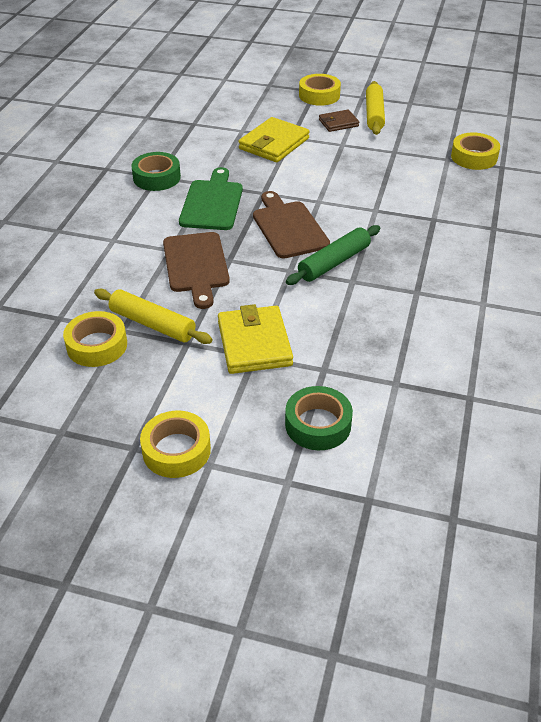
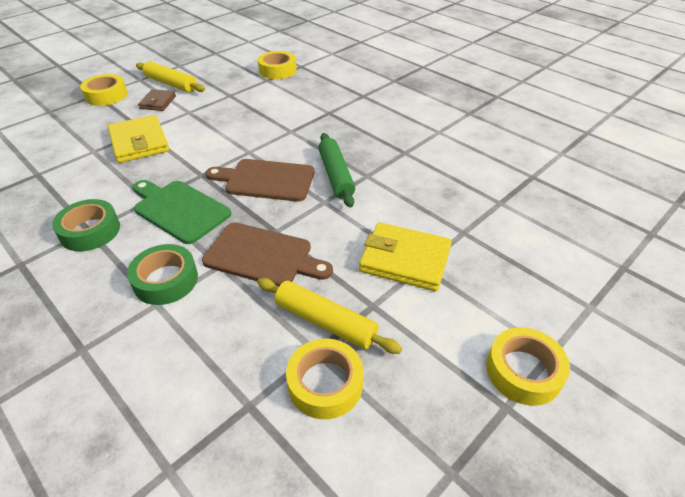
camera: 60 degrees left, 0 degrees up
(152, 324) = (325, 322): yellow rolling pin -> yellow rolling pin turned 60 degrees clockwise
(318, 424) = (528, 261): green tape -> green tape (166, 280)

